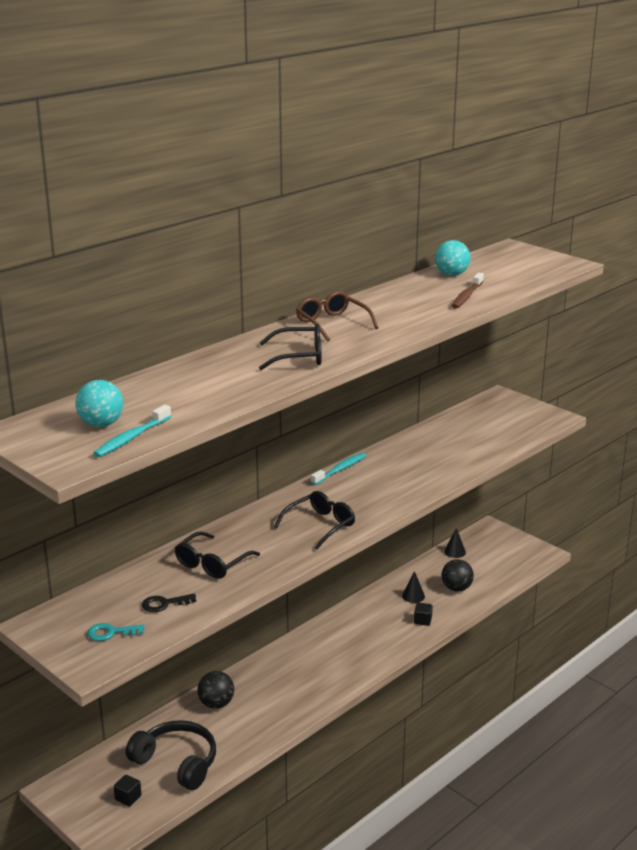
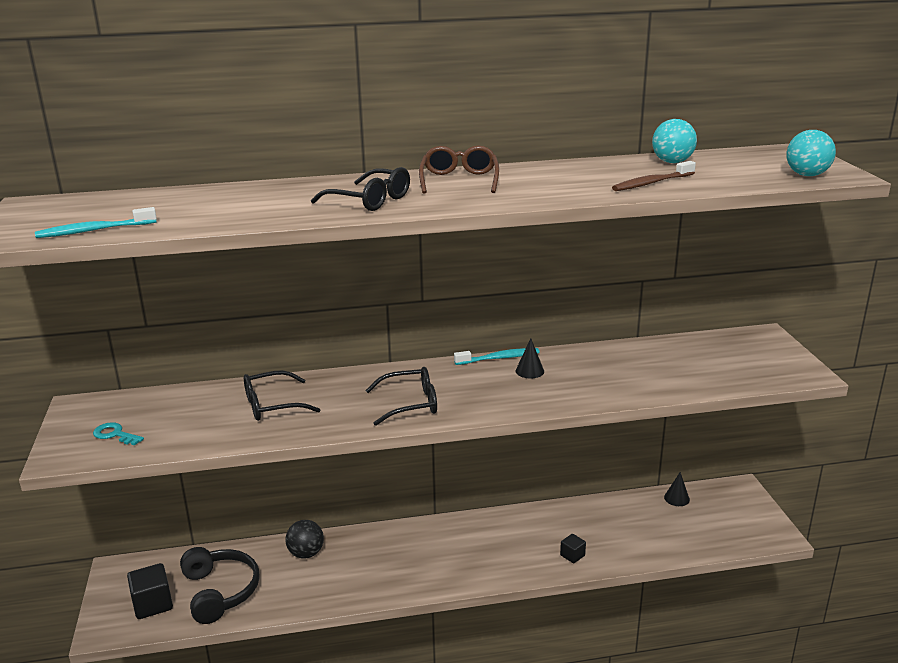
camera: 35 degrees right, 0 degrees up
(101, 424) = (98, 214): turquoise ball -> turquoise ball (807, 175)
(128, 797) = (153, 604): black cube -> black cube, size x1.79
(164, 604) = (186, 426): black key -> none
(413, 596) = (588, 526): black cone -> black cone (529, 371)
(456, 588) = (641, 536): black ball -> none

